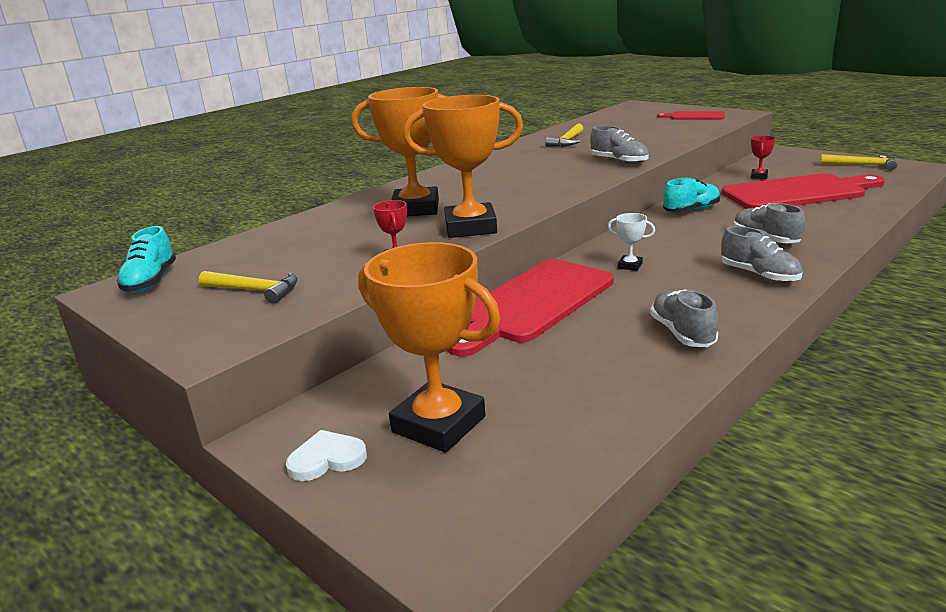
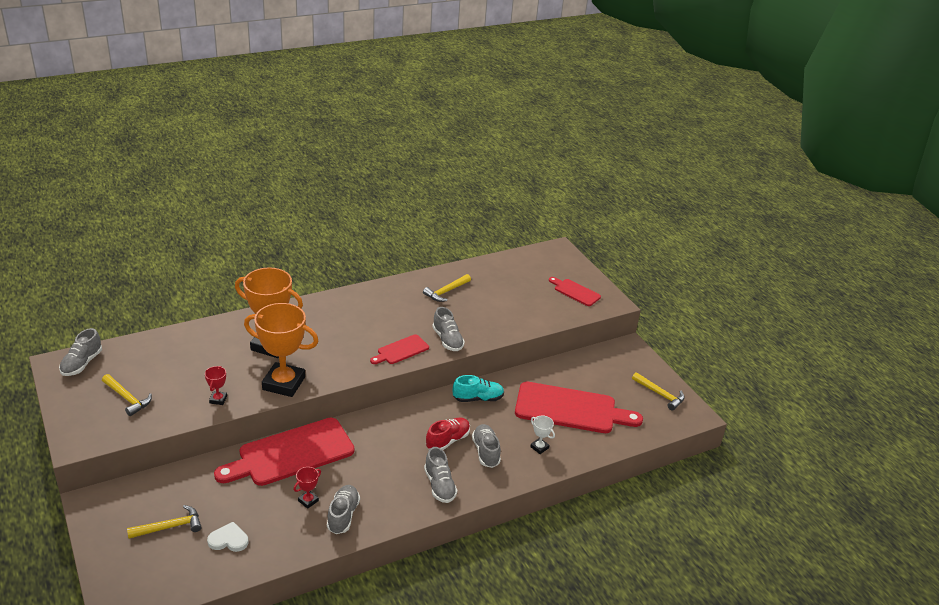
camera: 15 degrees right, 10 degrees up
(151, 281) = (82, 364): turquoise shoe -> grey shoe
(327, 459) = (107, 527): white heart -> white heart (228, 540)
(439, 424) = (170, 527): orange trophy -> yellow hammer
(579, 178) = (401, 350): none -> red cutting board
(630, 266) = (377, 442): white trophy -> white trophy (539, 447)
(709, 243) = (447, 441): none -> red shoe
(759, 176) = (571, 376): red trophy -> red trophy (308, 501)

